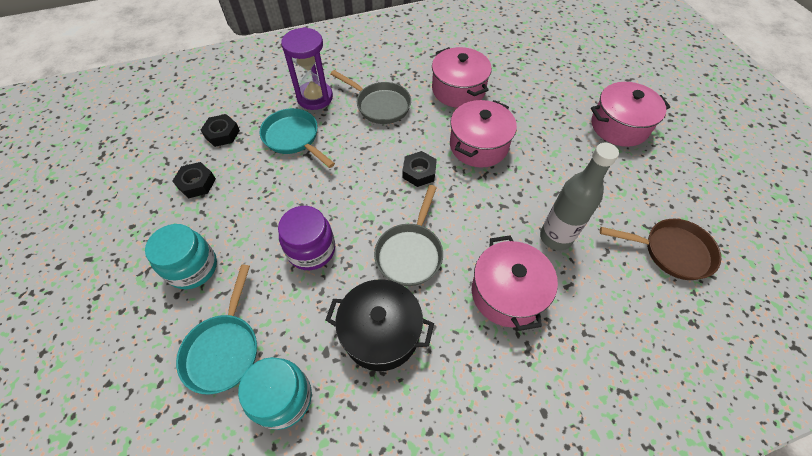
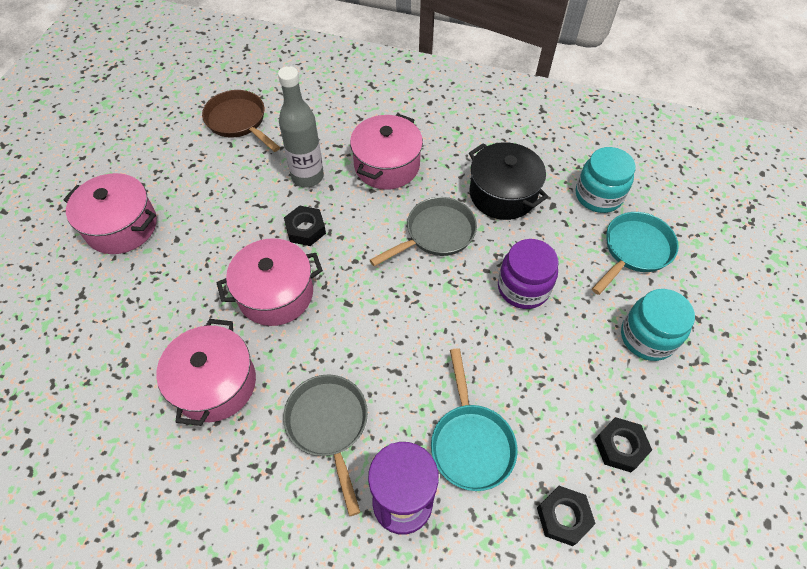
camera: 145 degrees left, 0 degrees up
(419, 172) = (363, 302): black nut -> black nut (305, 229)

